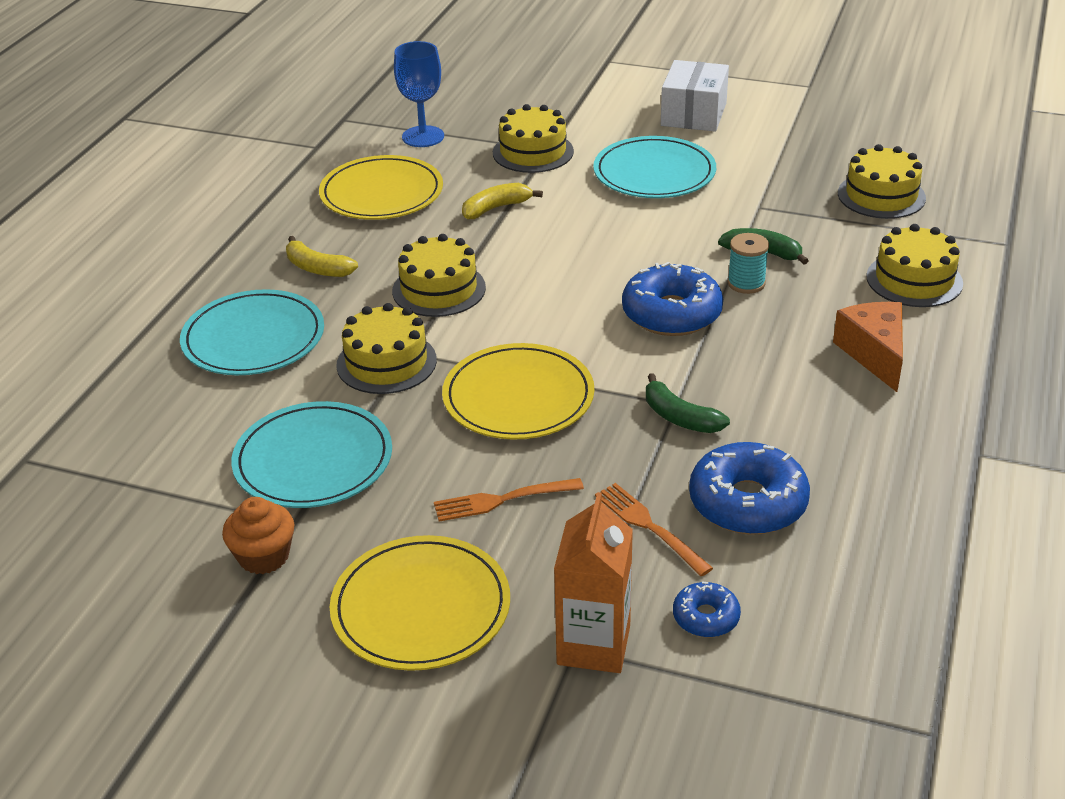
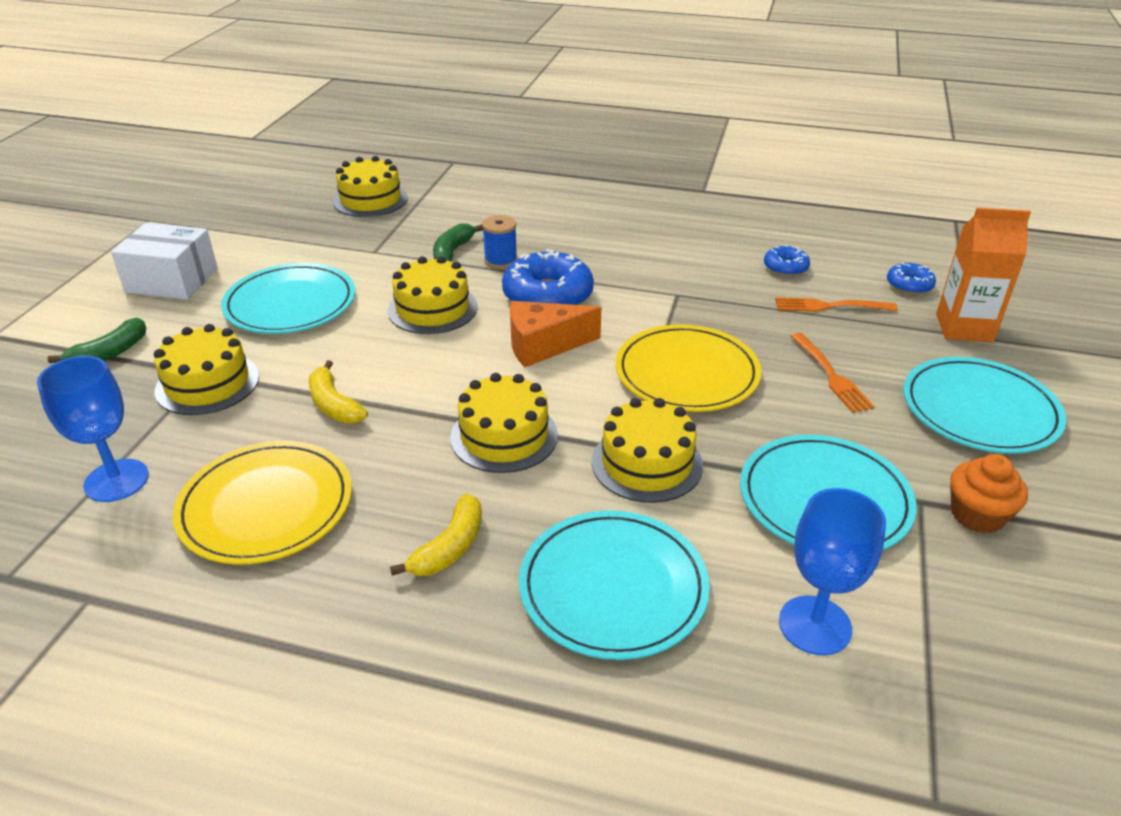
camera: 95 degrees left, 0 degrees up
(181, 431) = (815, 625): none -> blue goblet
(421, 608) = (979, 410): yellow plate -> turquoise plate
(649, 526) = (830, 306): orange fork -> orange fork turned 45 degrees clockwise
(680, 417) = (695, 293): green banana -> green banana (110, 353)
(746, 283) = (500, 260): turquoise spool -> blue spool
(747, 502) = (785, 267): blue donut -> blue donut, size x0.52
(874, 354) = (598, 215): orange cheese -> orange cheese (543, 345)
(914, 280) = (499, 195): yellow cake -> yellow cake (432, 309)

